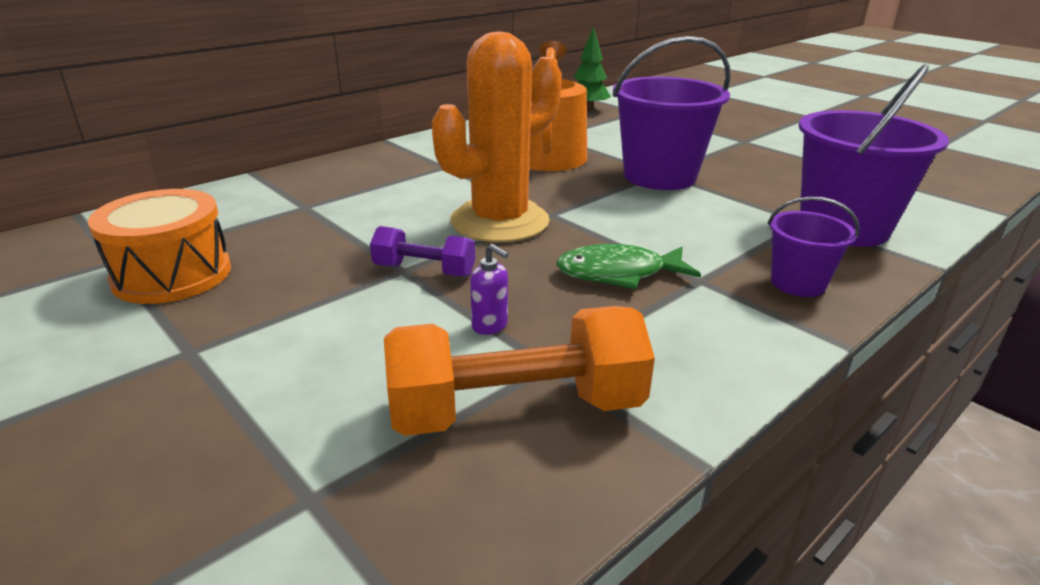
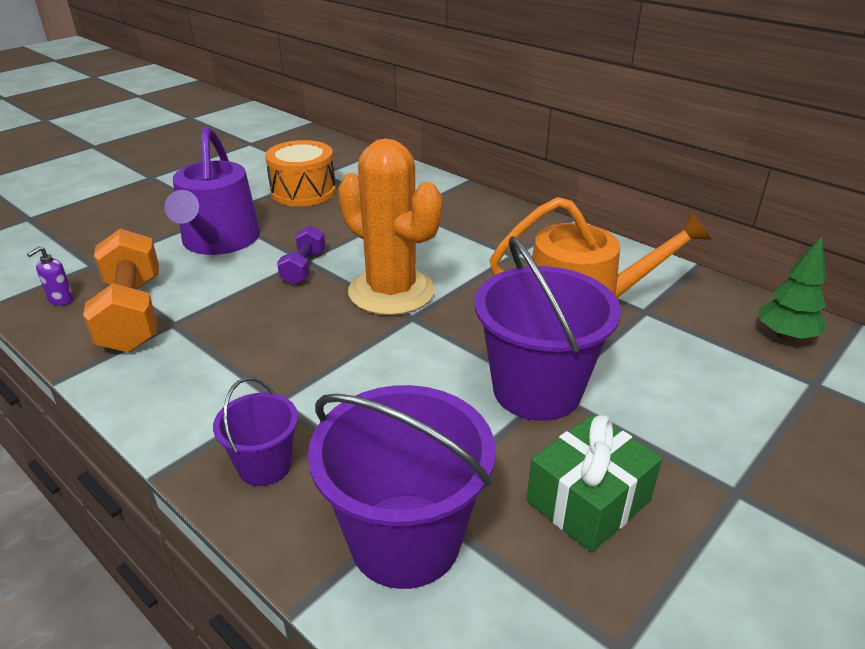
camera: 85 degrees right, 5 degrees up
(300, 344) = (219, 241): none -> purple watering can
(490, 326) = (224, 299): purple soap dispenser -> purple soap dispenser (61, 300)
(618, 273) = (293, 354): green fish -> none
(772, 173) = (588, 501): none -> green gift

